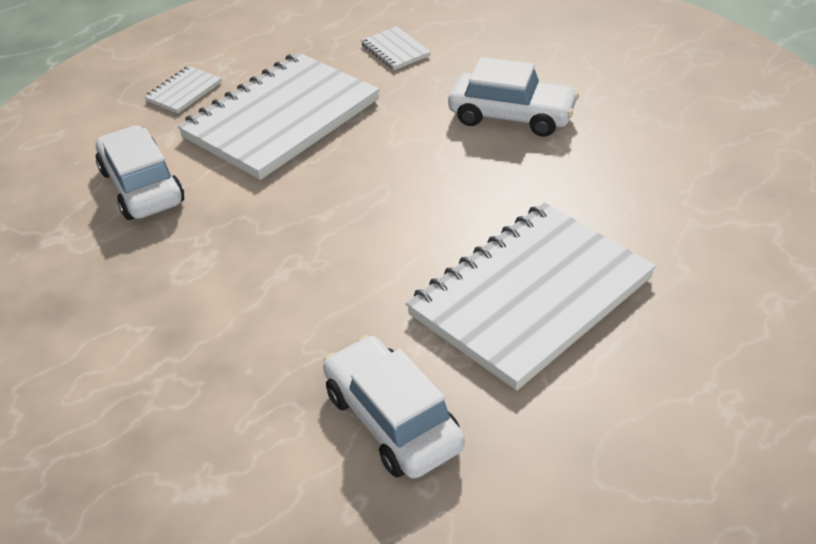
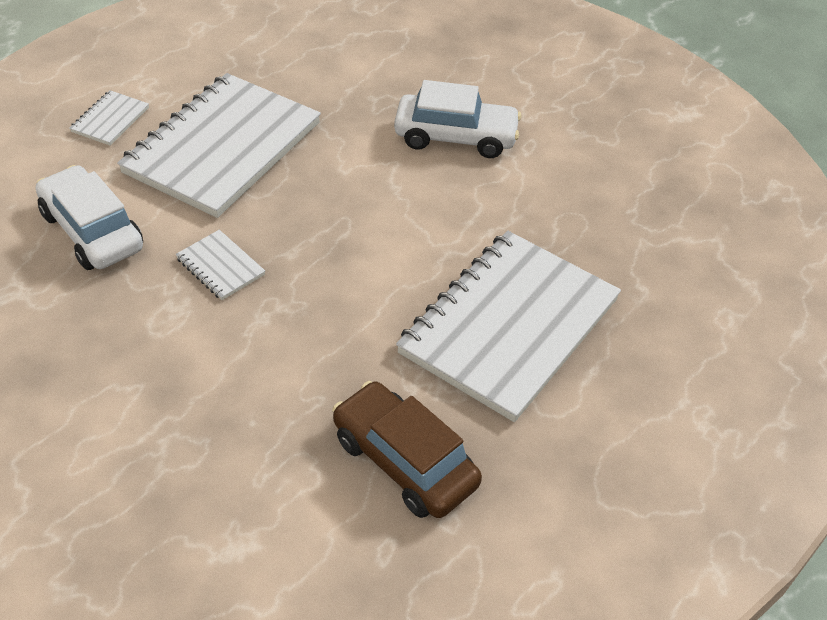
camera: 15 degrees left, 5 degrees up
(393, 420) = (404, 461): white car -> brown car
(395, 50) = (324, 66): white notebook -> white notebook (220, 267)

